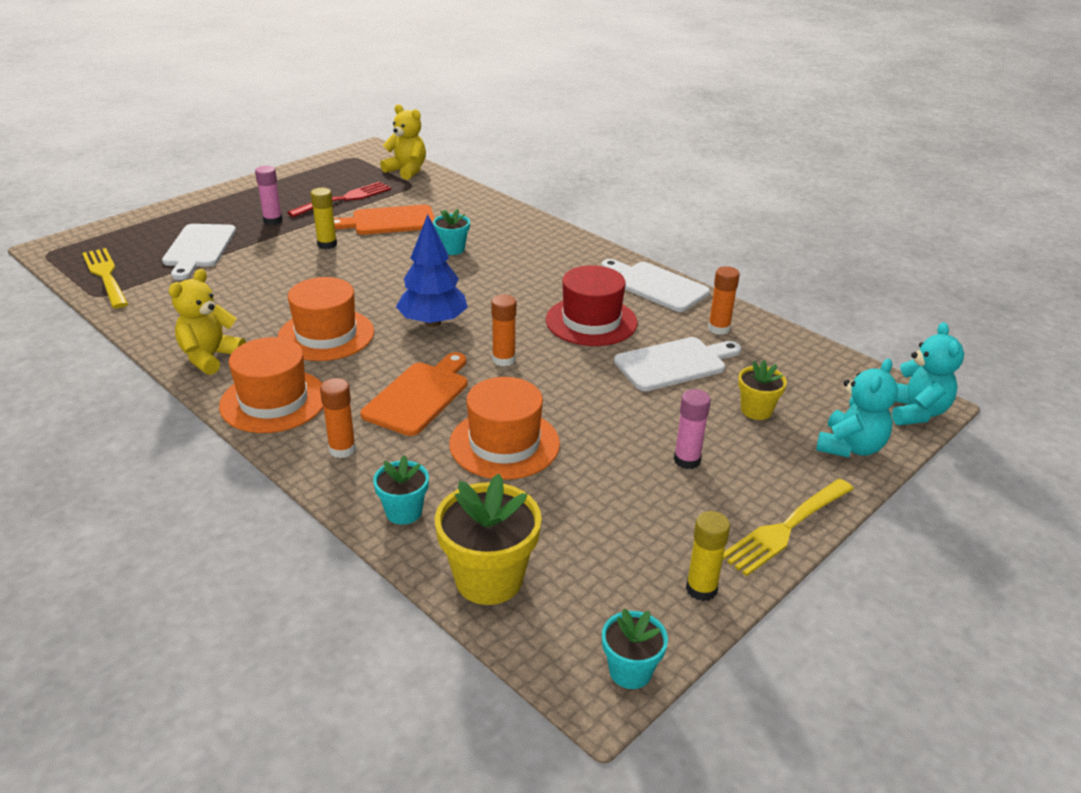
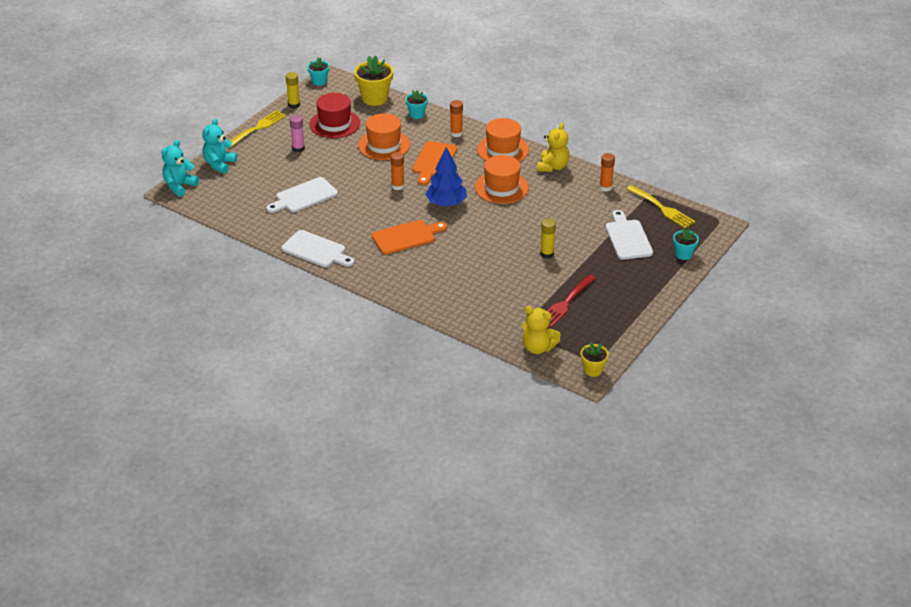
camera: 170 degrees right, 5 degrees up
(273, 221) = (601, 271): pink glue stick -> none
(389, 221) = (518, 283): orange cutting board -> orange cutting board (406, 237)
(452, 249) = (460, 262): turquoise flower pot -> turquoise flower pot (683, 254)
(591, 321) = (354, 217): red hat -> red hat (334, 124)
(719, 328) = (277, 223): orange glue stick -> orange glue stick (605, 187)
(756, 410) = (262, 176): yellow flower pot -> yellow flower pot (593, 370)
(915, 412) = (179, 186): turquoise teddy bear -> turquoise teddy bear turned 45 degrees clockwise

